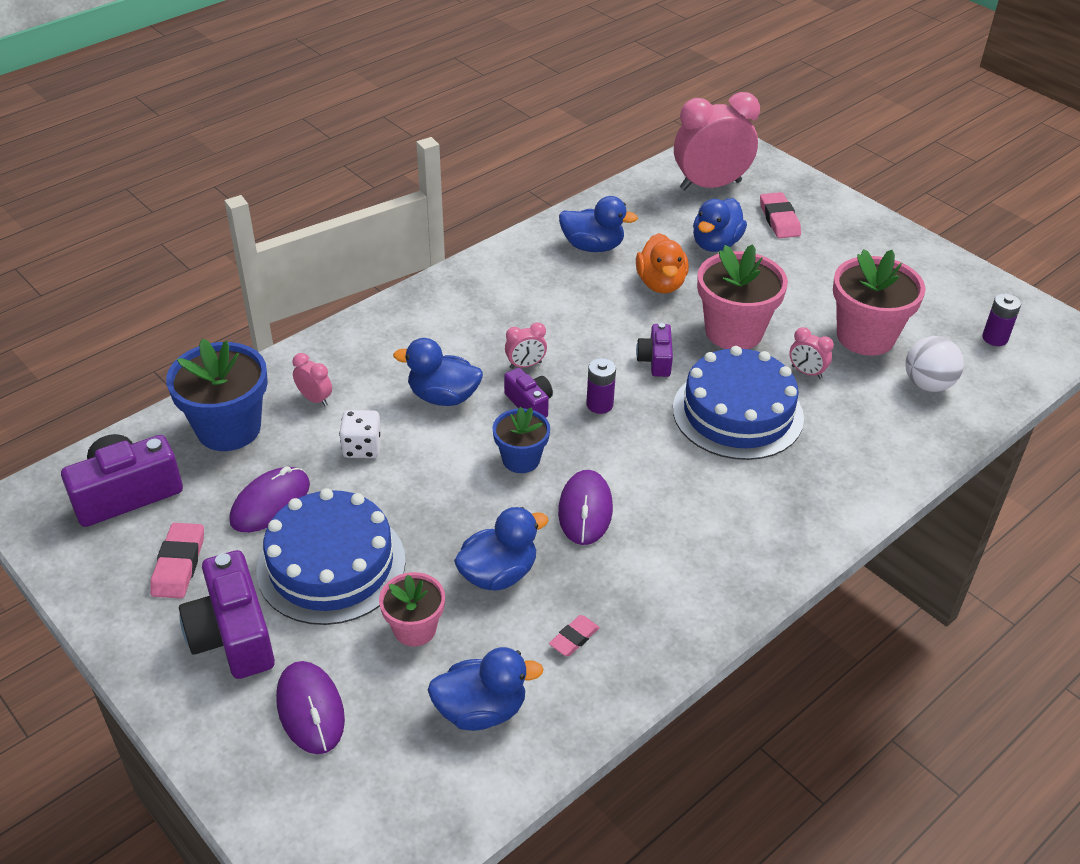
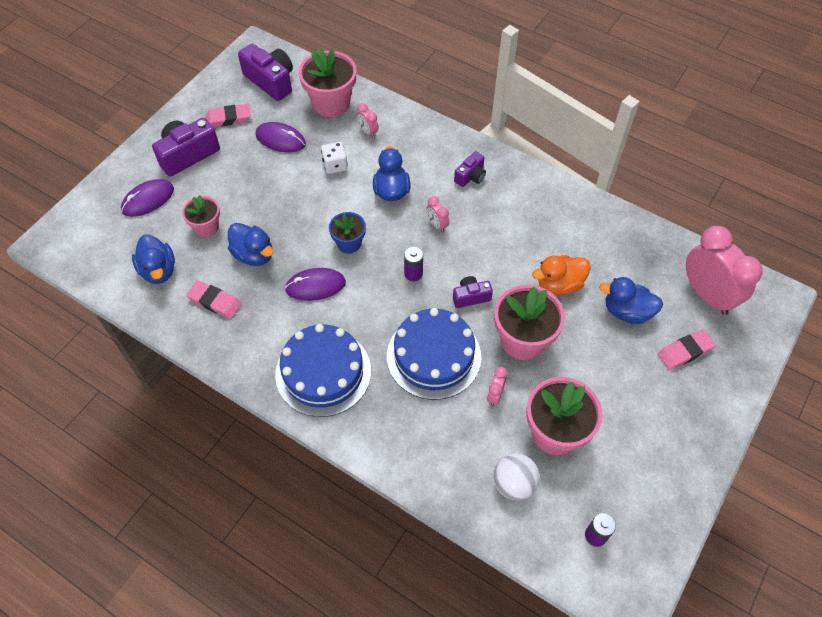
camera: 75 degrees right, 15 degrees up
(229, 429) = (331, 103): blue flower pot -> pink flower pot
(315, 399) = (368, 132): pink clock -> pink clock turned 120 degrees clockwise
(331, 565) = (243, 179): blue cake -> blue cake (323, 372)
(529, 404) = (401, 236): purple camera -> purple camera (470, 176)
(574, 638) = (215, 301): pink eraser -> pink eraser, size x1.61
(593, 246) = (584, 234): blue duck -> none

